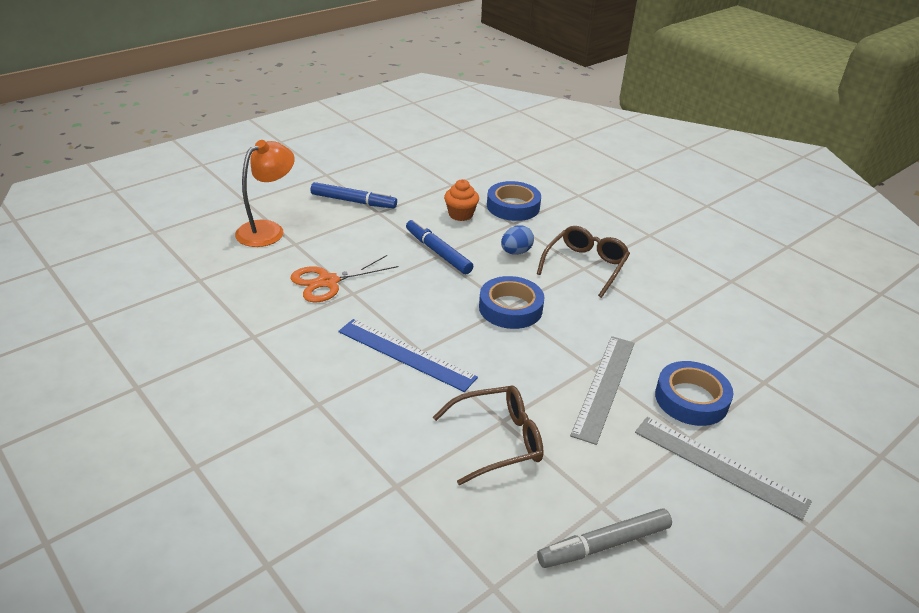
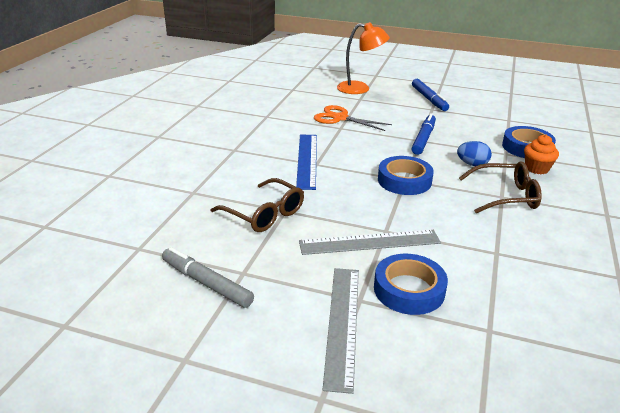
camera: 60 degrees right, 5 degrees down
(460, 214) = (479, 133): orange cupcake -> orange cupcake (537, 168)

